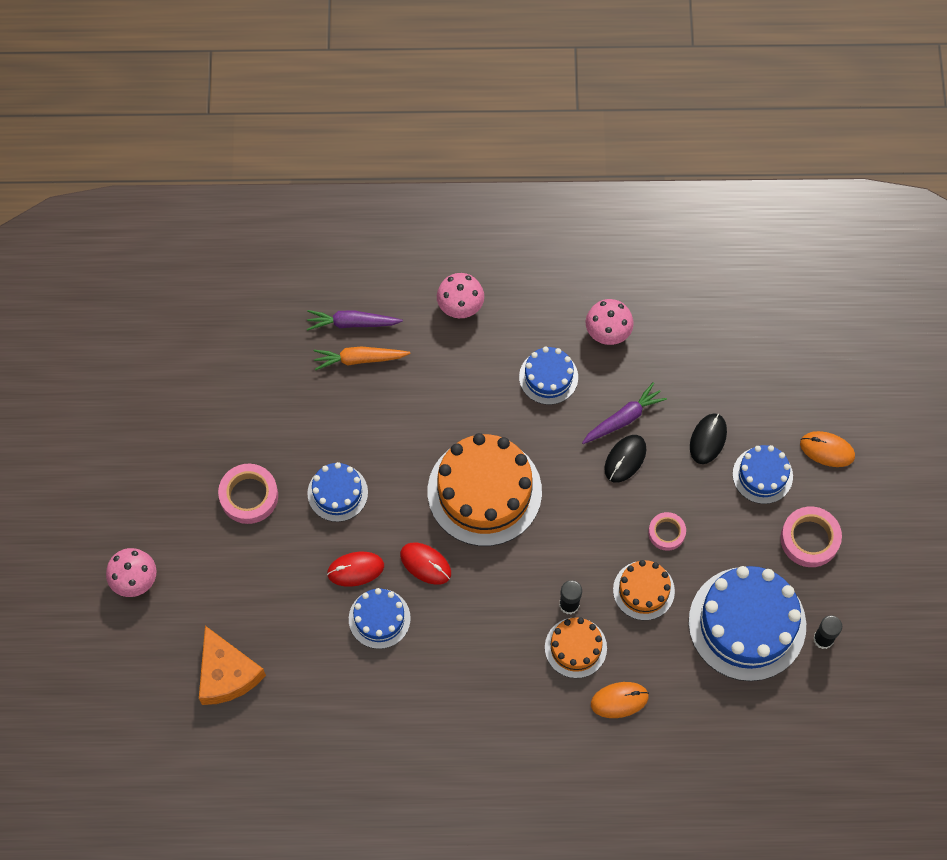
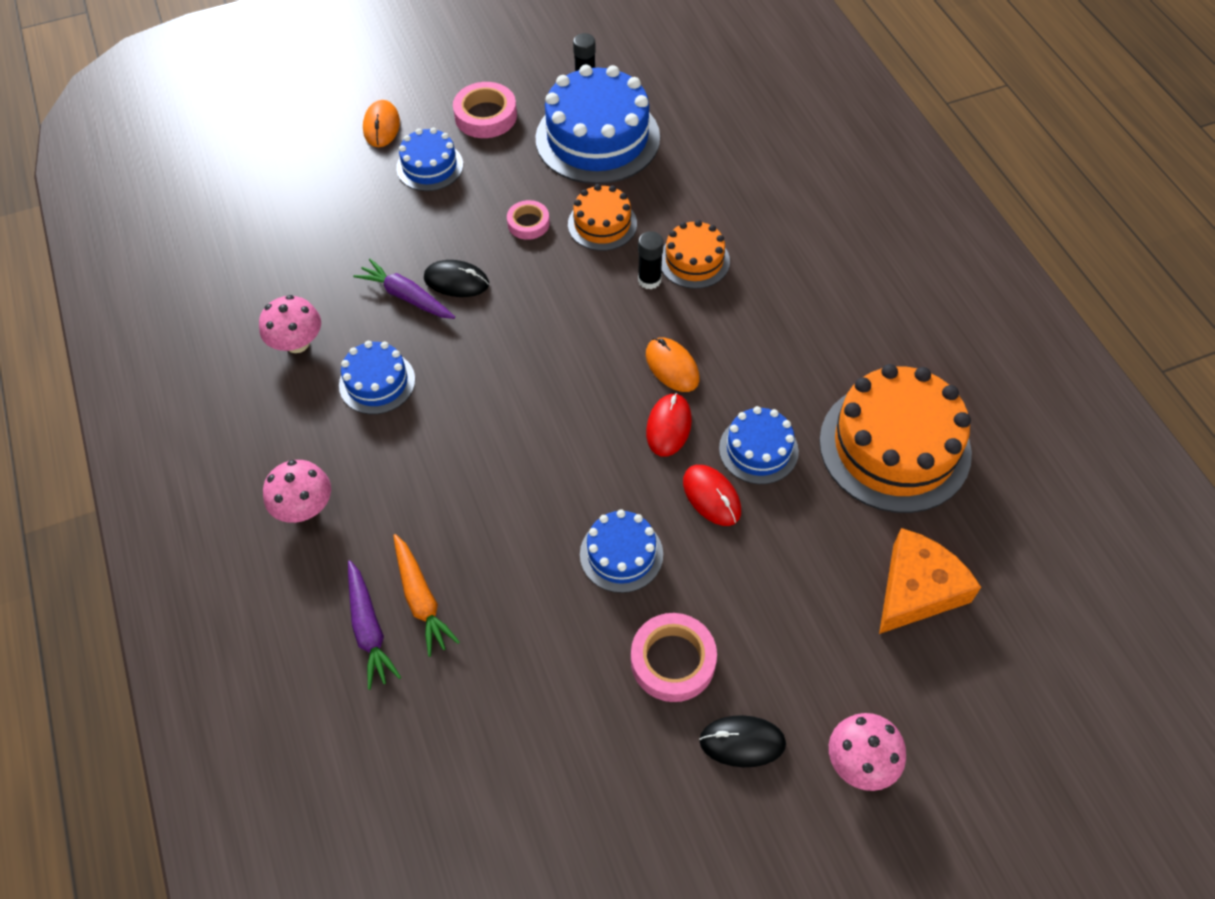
camera: 110 degrees left, 10 degrees down
(484, 491) = (551, 398): orange cake -> orange cake (894, 446)
(619, 700) = (730, 210): orange mouse -> orange mouse (672, 366)
(708, 439) = (405, 219): black mouse -> black mouse (742, 742)

